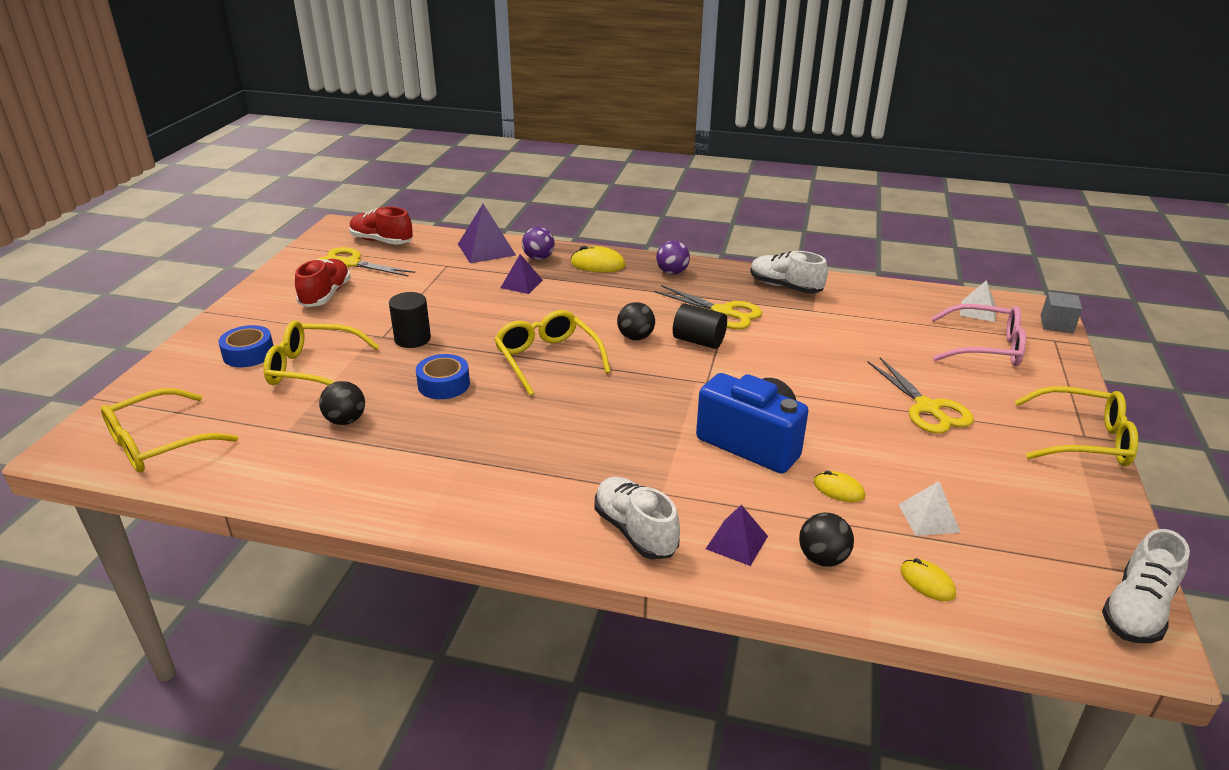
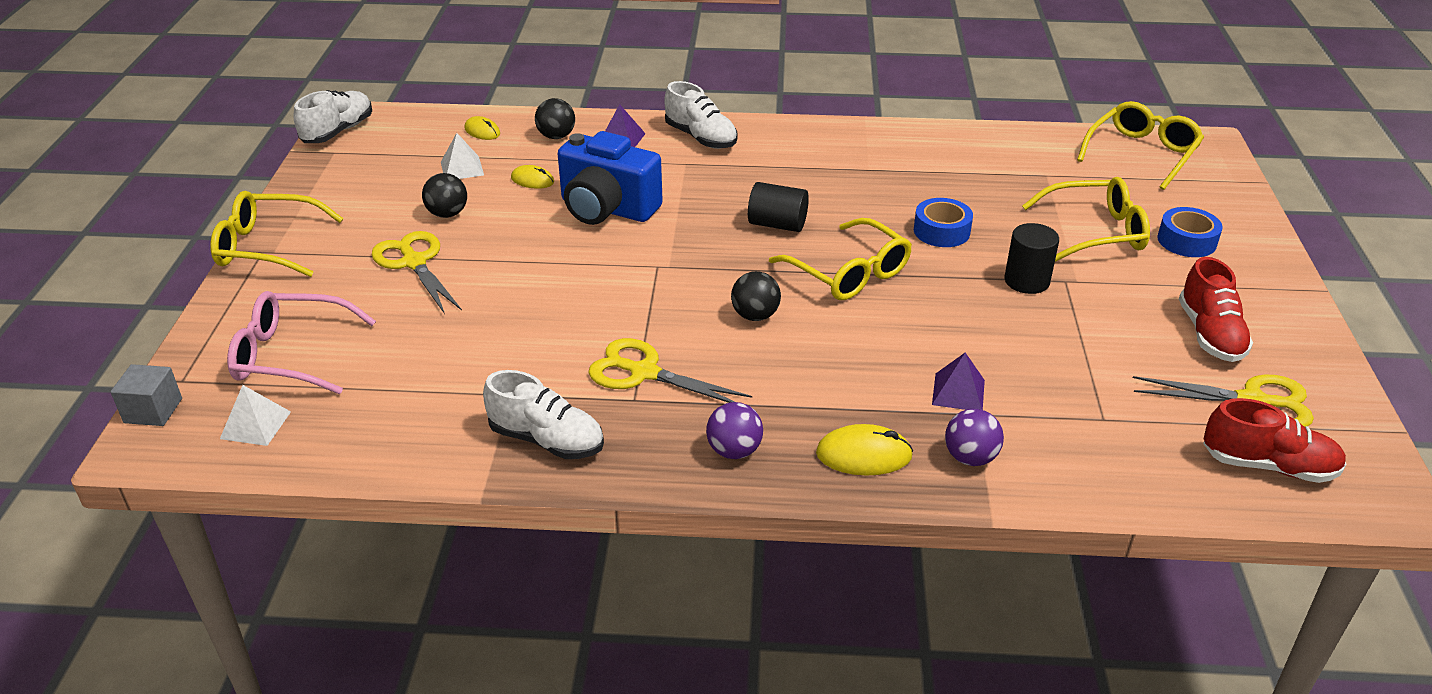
camera: 170 degrees right, 5 degrees up
(345, 420) = (1003, 187): black ball -> black ball (447, 214)
(486, 249) = (1073, 468): purple pyramid -> none
(698, 341) = (673, 319): black cylinder -> black cylinder (777, 224)

